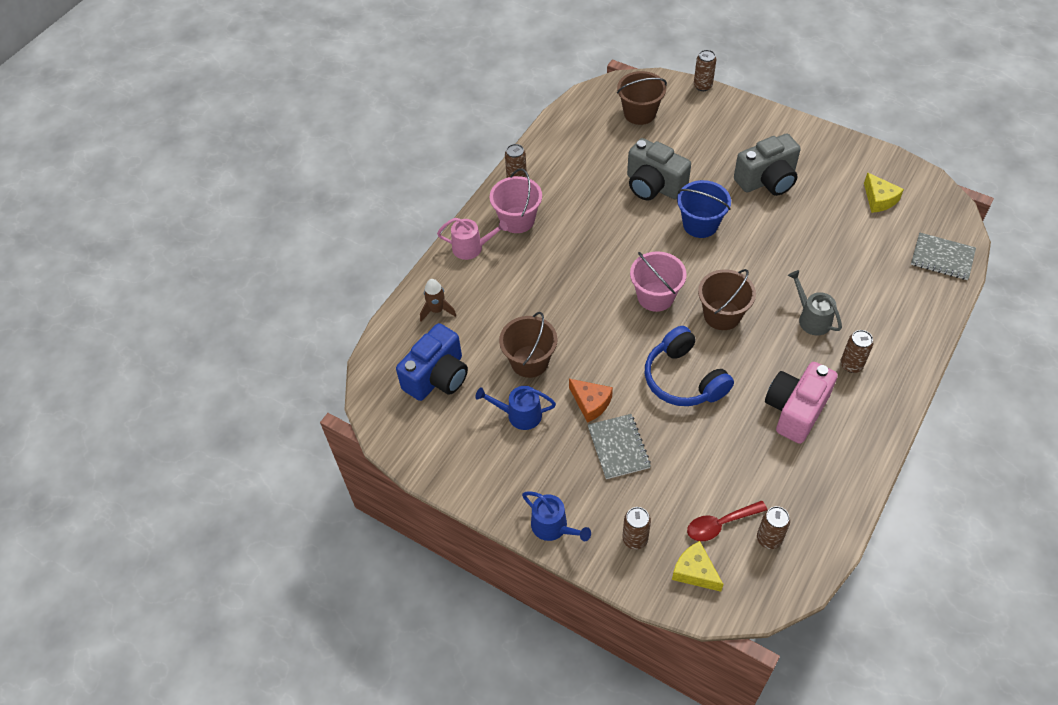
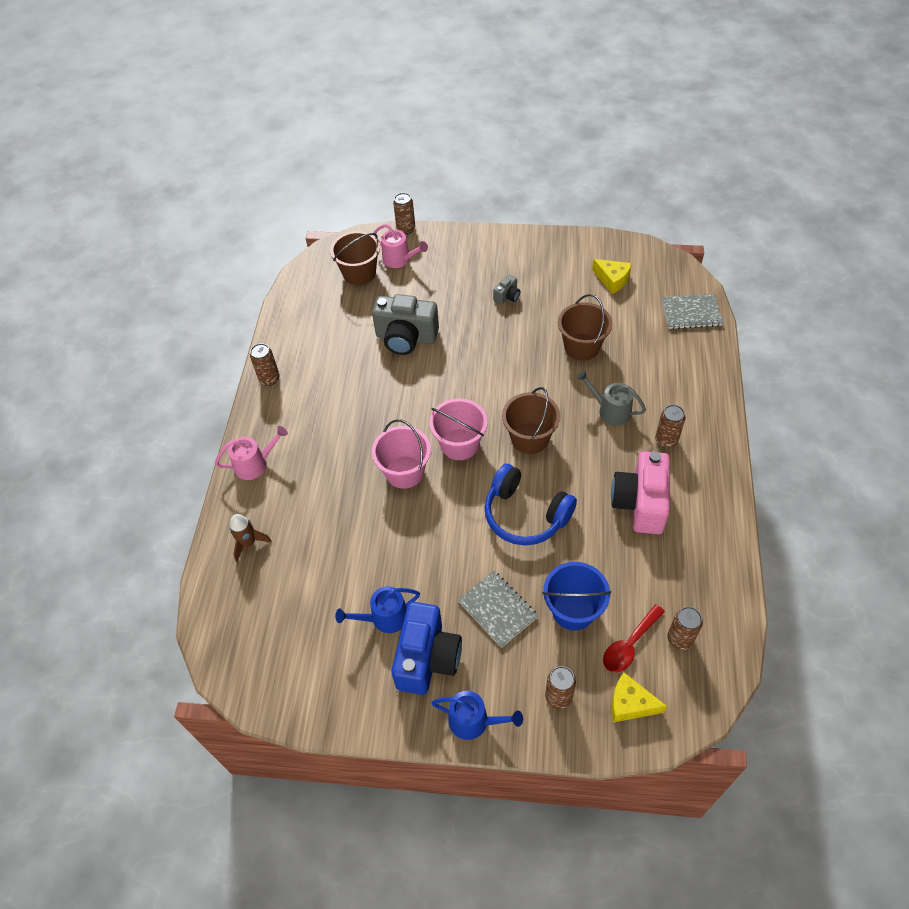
camera: 25 degrees left, 0 degrees up
(437, 377) = (281, 613): blue camera -> blue camera (427, 658)
(517, 220) = (289, 419): pink bucket -> pink bucket (404, 472)
(529, 361) = (368, 558): brown bucket -> brown bucket (582, 347)
(591, 403) = (449, 576): orange cheese -> none
(683, 112) = (399, 259): none -> pink watering can
(700, 224) = (467, 359): blue bucket -> blue bucket (573, 610)
(767, 180) = (507, 296): grey camera -> grey camera, size x0.45

